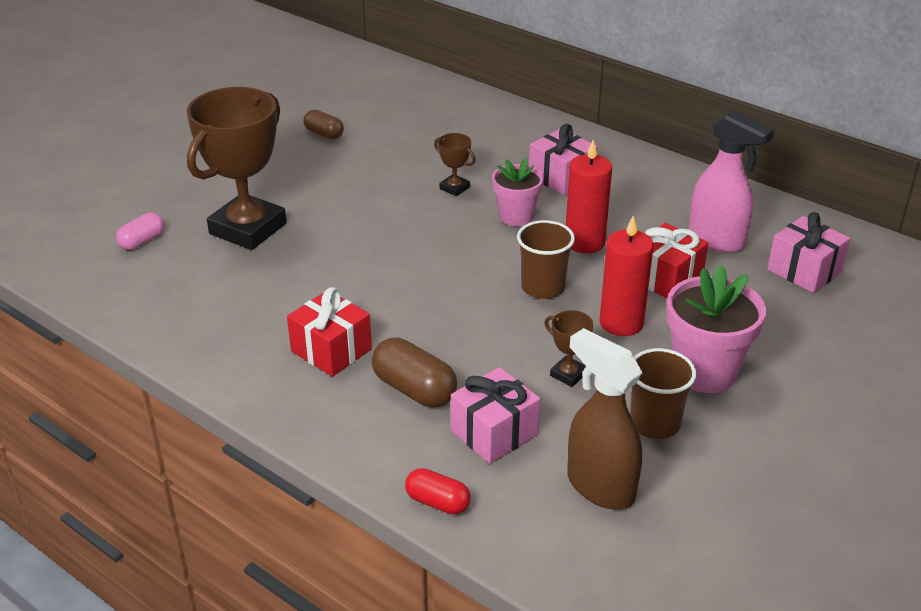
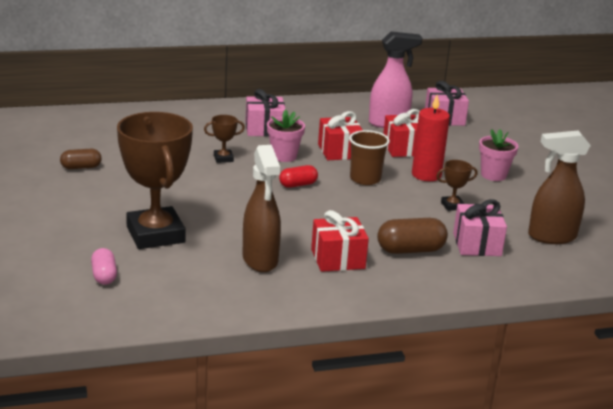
camera: 55 degrees left, 10 degrees down
(269, 306) = (260, 260): none -> brown spray bottle
(437, 502) = (516, 282): red capsule -> red capsule (298, 185)
(584, 242) = (339, 151): red candle -> red gift
(654, 423) = (518, 203): brown cup -> none
(704, 372) = (493, 175): pink flower pot -> pink flower pot, size x0.64

